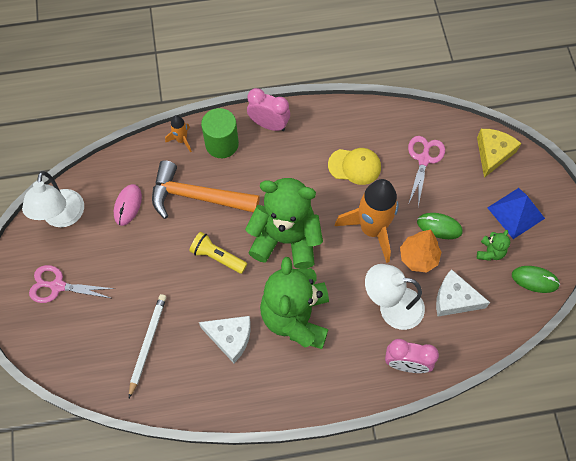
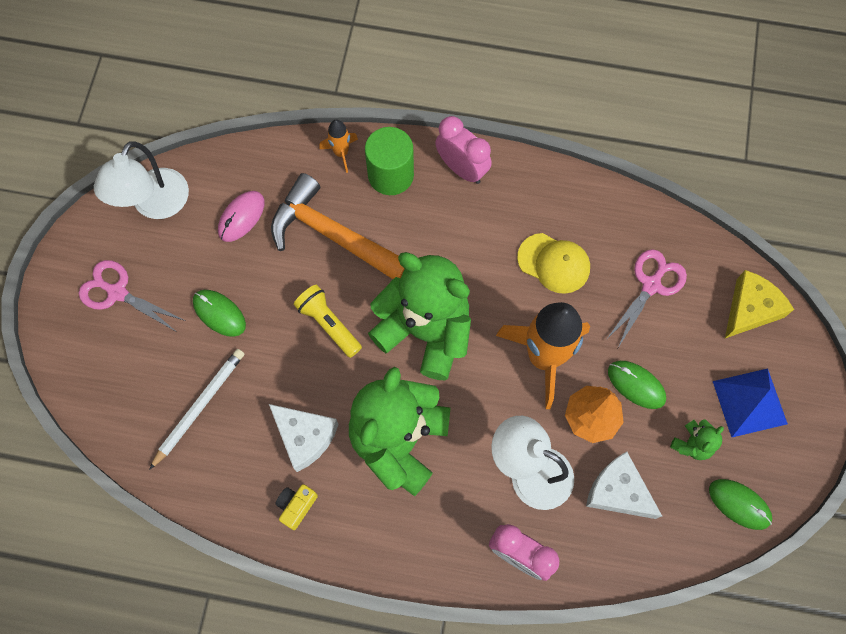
camera: 20 degrees right, 5 degrees up
(137, 275) = (219, 313): none -> green mouse
(242, 386) = (296, 506): none -> yellow camera

